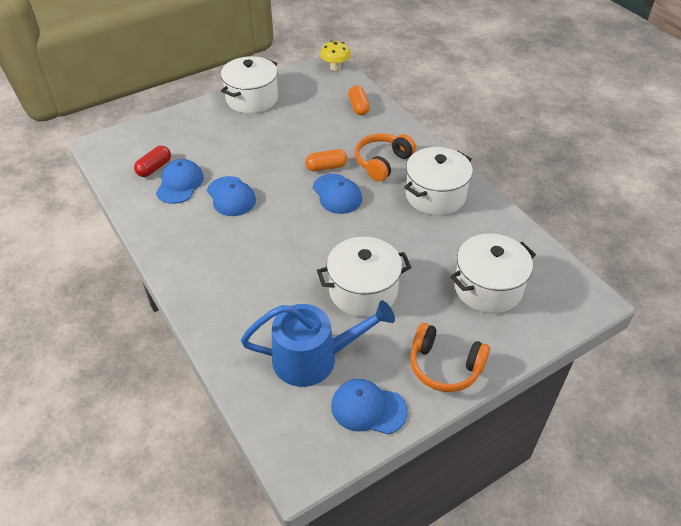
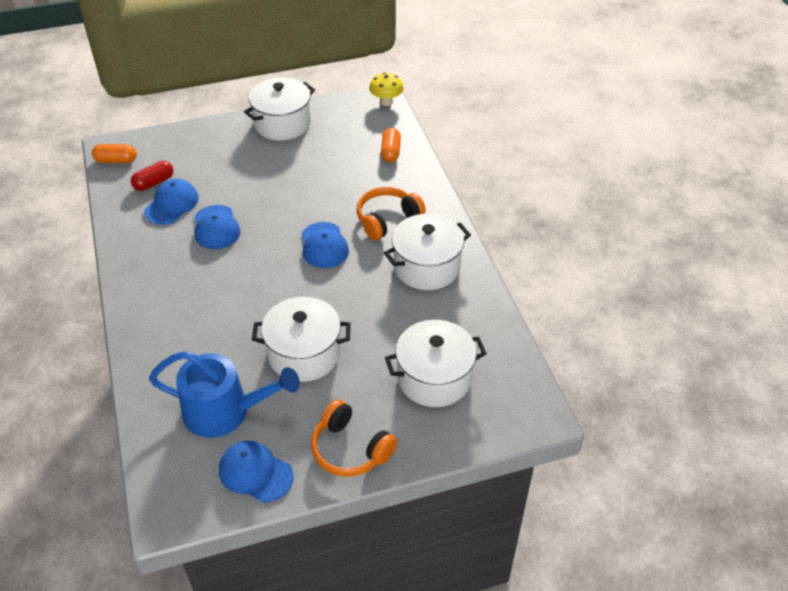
camera: 15 degrees right, 0 degrees up
(326, 167) = (326, 214): orange capsule -> orange capsule (116, 161)

